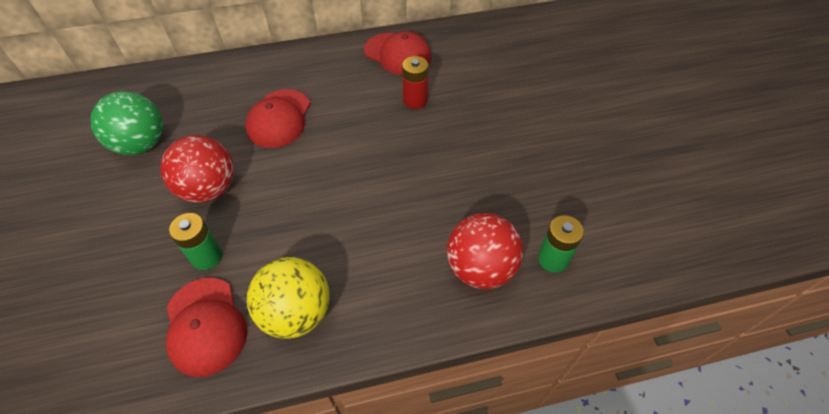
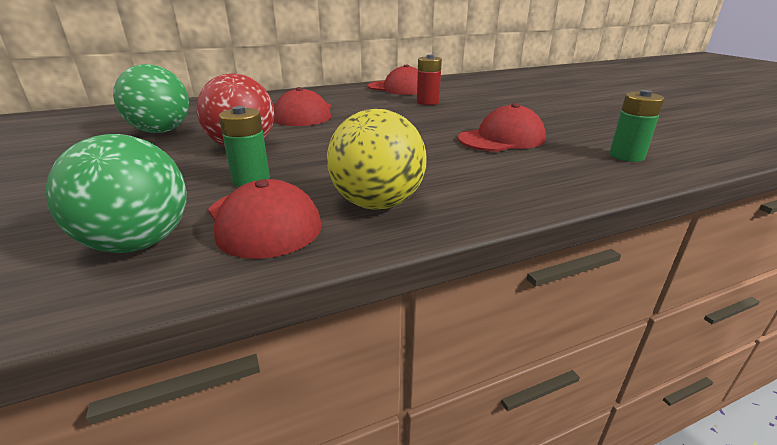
camera: 10 degrees left, 25 degrees down
(117, 342) = (139, 243): none -> green ball
(452, 204) = (501, 139): none -> red cap
(480, 268) = (561, 165): red ball -> none

